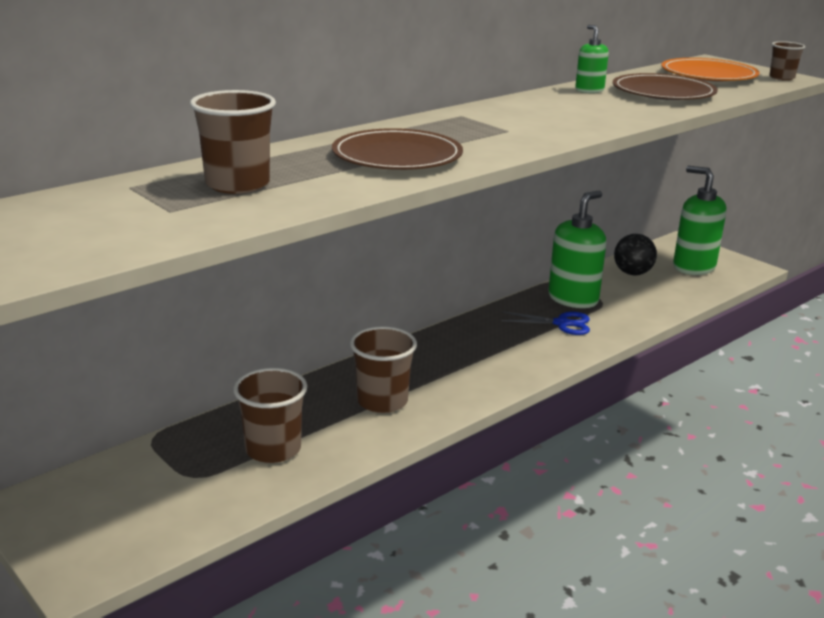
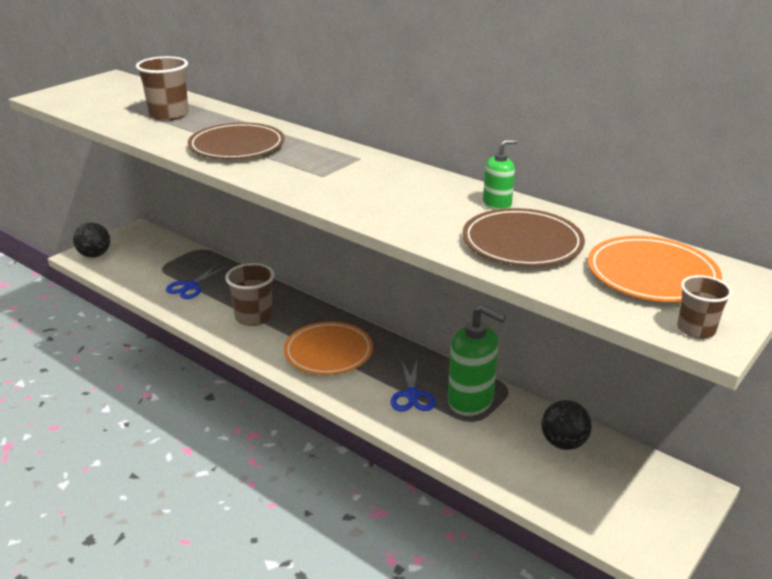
camera: 80 degrees right, 5 degrees up
(91, 555) = (95, 255): none -> black ball
(273, 449) = (190, 286): brown cup -> blue scissors
(475, 358) = (328, 352): none -> orange plate
(693, 267) = (616, 496): green soap dispenser -> none

